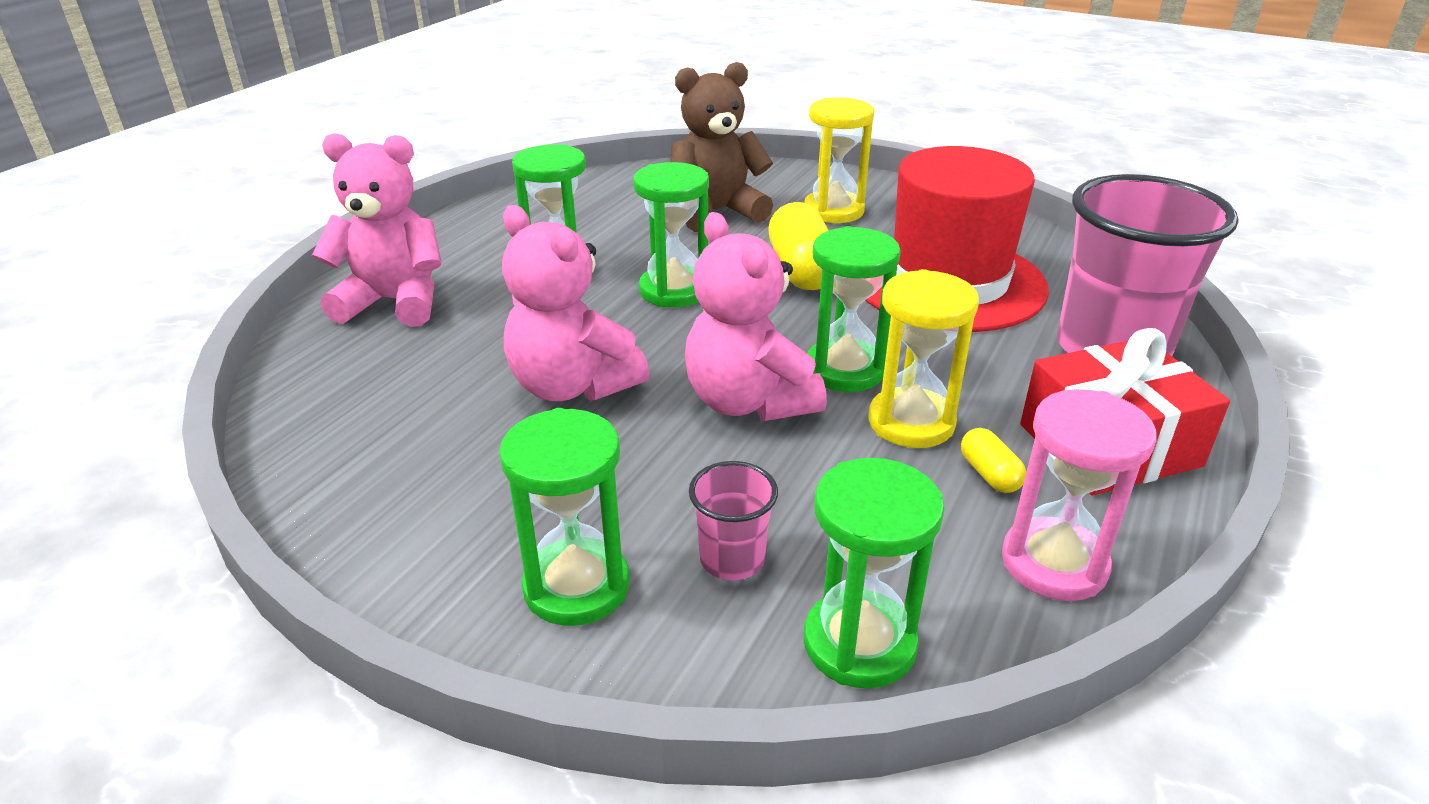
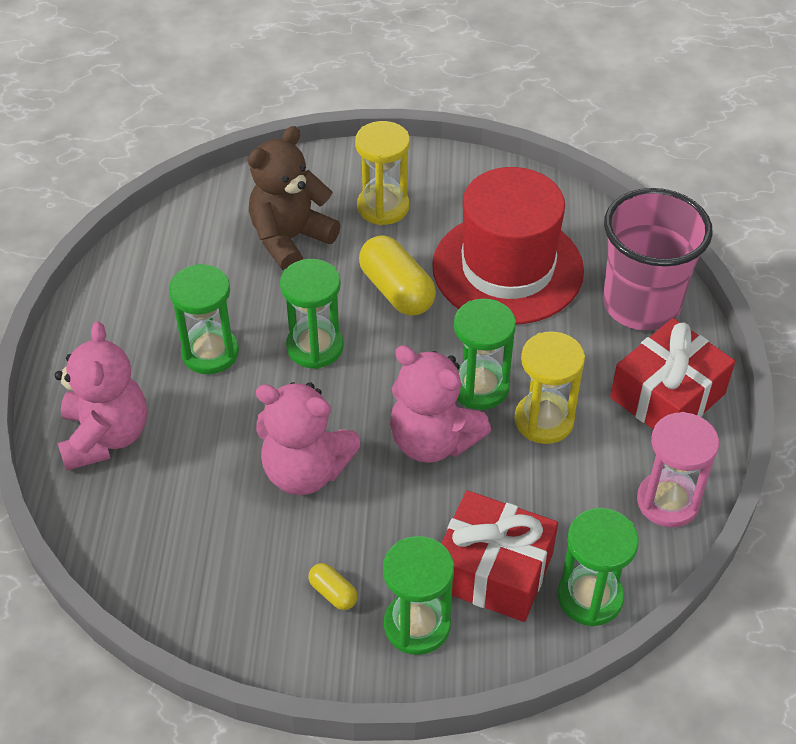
camera: 25 degrees left, 15 degrees up
(394, 302) = (106, 436): pink teddy bear -> pink teddy bear turned 105 degrees clockwise
(732, 559) = (493, 571): pink cup -> red gift
(989, 474) = (608, 447): yellow capsule -> yellow capsule (333, 593)

